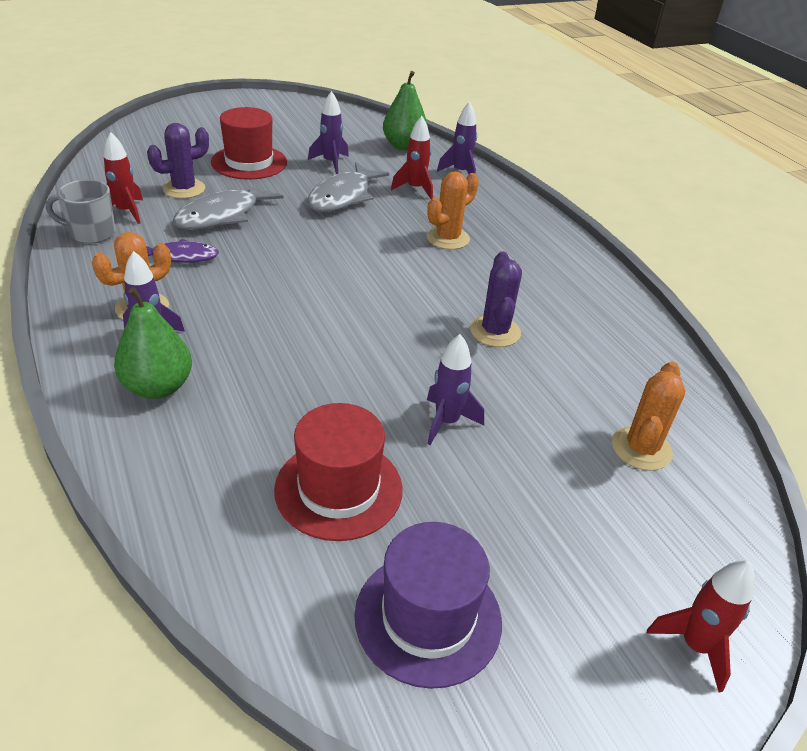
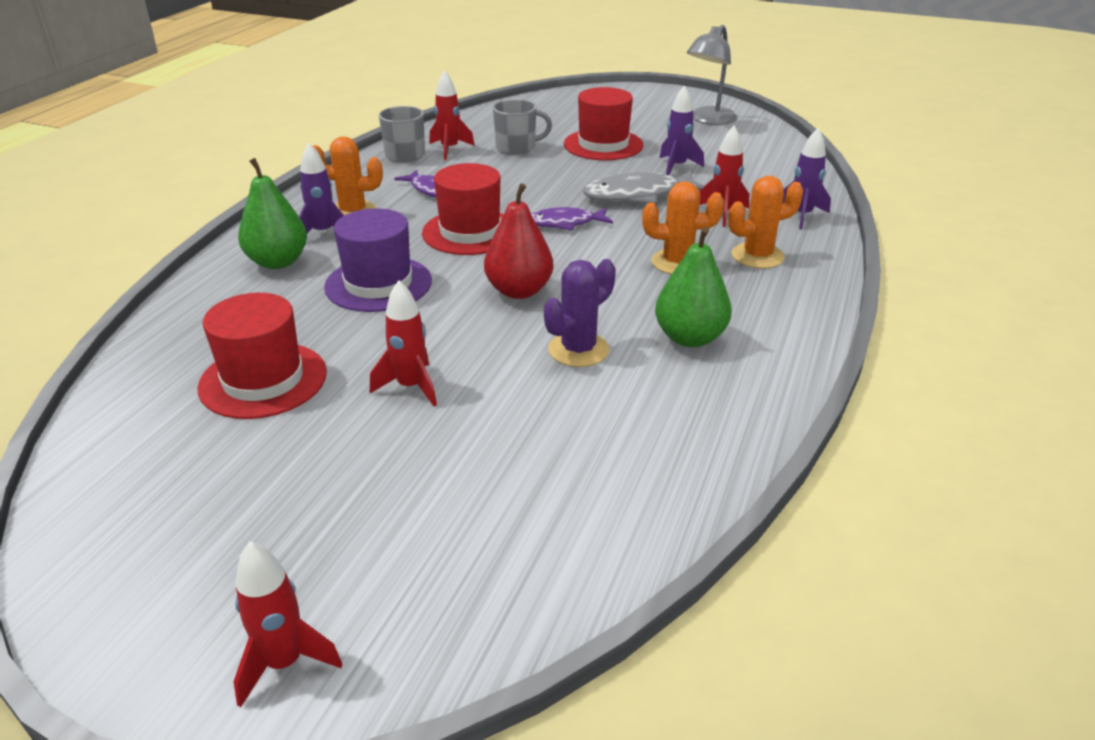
camera: 50 degrees right, 5 degrees down
(184, 189) = (517, 148): purple cactus -> grey mug
(222, 215) = (512, 175): grey fish -> none
(275, 280) = (470, 232): none -> red hat
(290, 115) = (708, 120): none -> grey lamp
(331, 240) = (565, 223): none -> purple fish
(390, 309) = (519, 291): none -> red pear
(403, 146) = (780, 175): green pear -> green pear (689, 338)
(428, 617) = (168, 487): purple hat -> purple hat (378, 284)
(447, 422) = (411, 387): purple rocket -> red rocket
(641, 449) = (533, 509): orange cactus -> orange cactus (757, 256)

